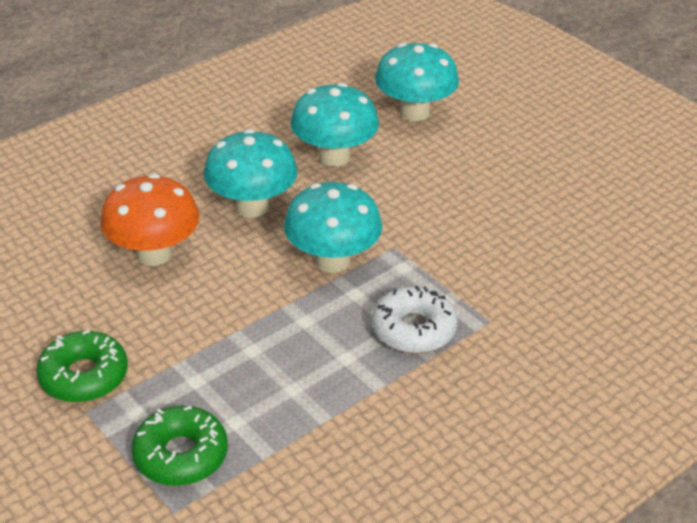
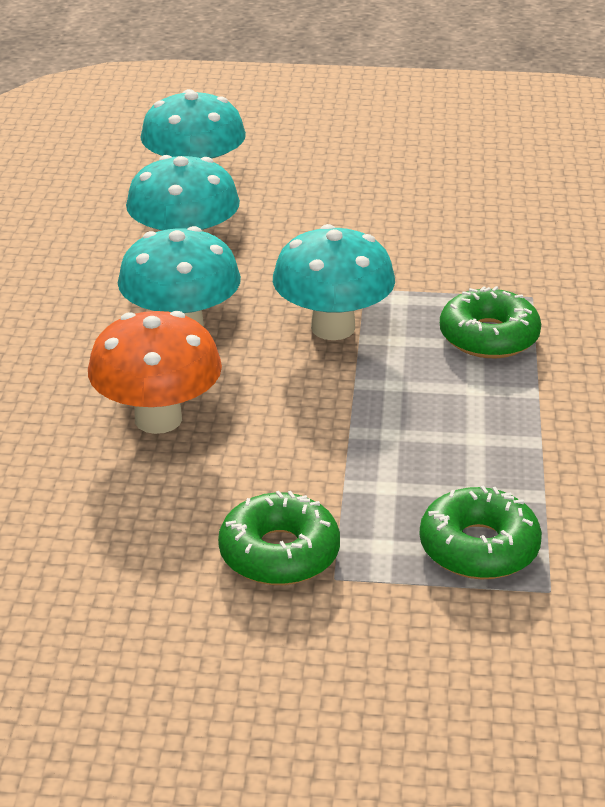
camera: 45 degrees left, 5 degrees down
(413, 330) = (489, 337): white donut -> green donut

